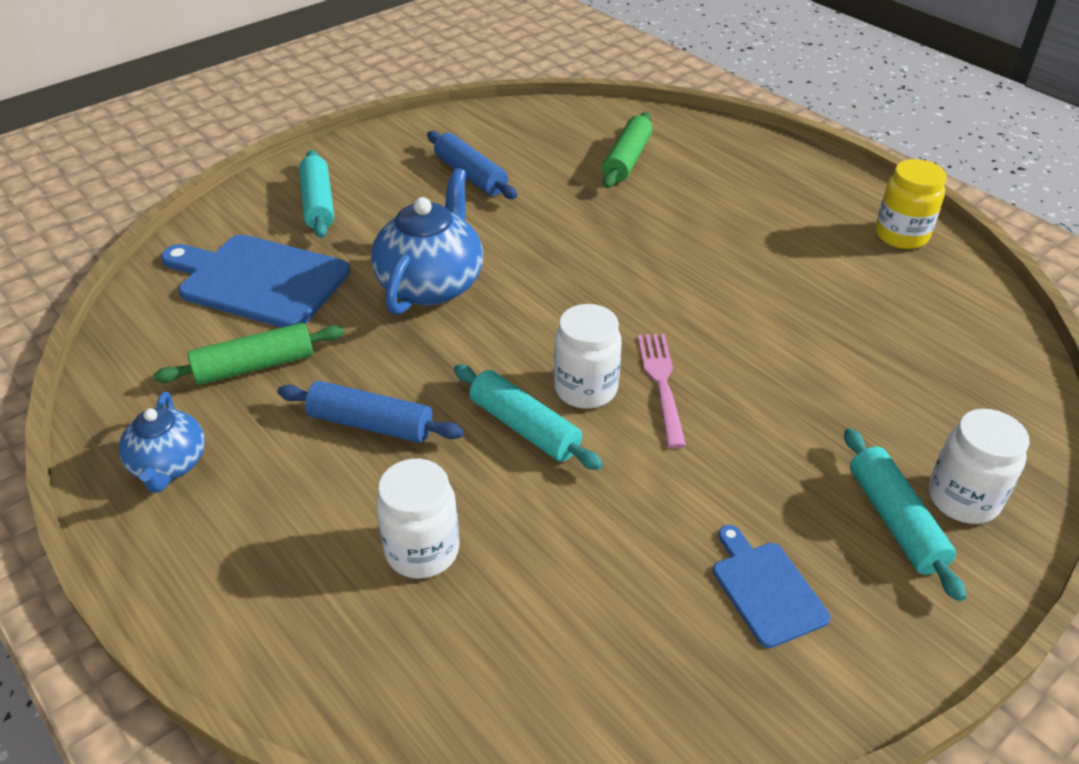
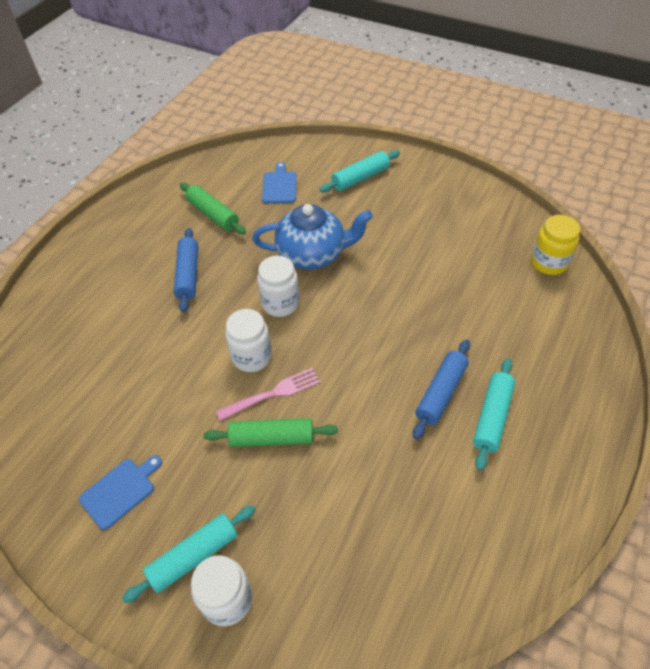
camera: 70 degrees right, 10 degrees up
(169, 465) = (137, 217): blue teapot -> none
(259, 280) = (279, 186): blue cutting board -> blue cutting board, size x0.54
(422, 551) = (109, 328): white jar -> white jar (280, 303)
(471, 175) = (434, 230): blue rolling pin -> blue rolling pin (441, 393)
(524, 427) = (209, 339): turquoise rolling pin -> turquoise rolling pin (492, 417)
(627, 160) = (513, 303): green rolling pin -> green rolling pin (272, 438)
(901, 235) = (531, 514): yellow jar -> yellow jar (548, 263)

